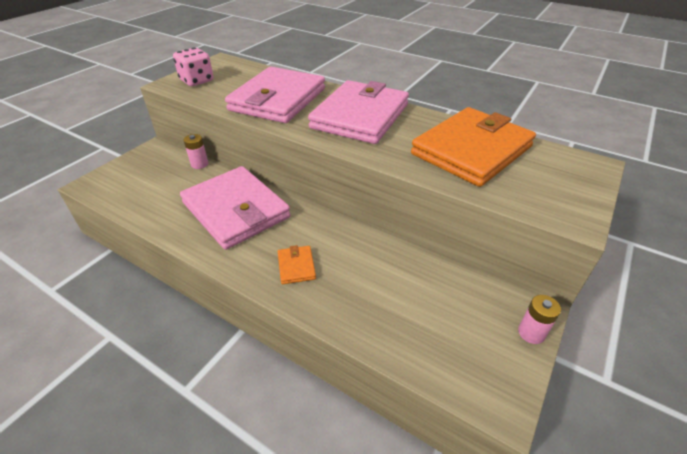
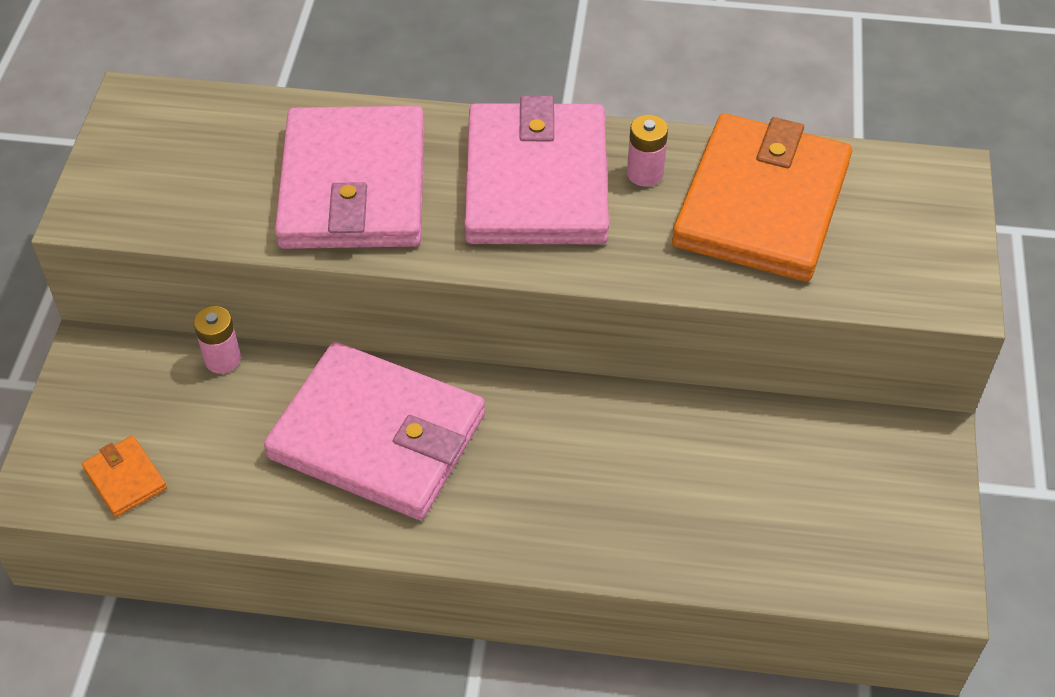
camera: 25 degrees left, 10 degrees up
(197, 81) = (141, 184): pink dice -> none
(296, 266) = (557, 503): orange wallet -> orange wallet (125, 479)
(531, 333) = (938, 475): pink battery -> pink battery (645, 173)

